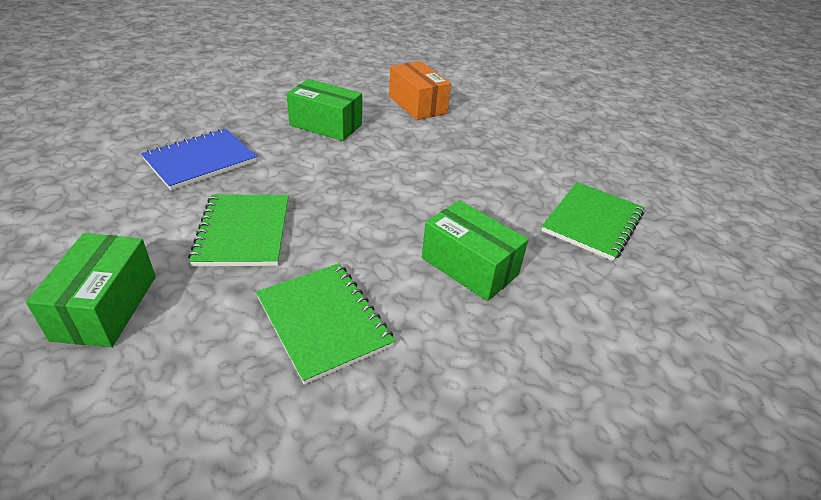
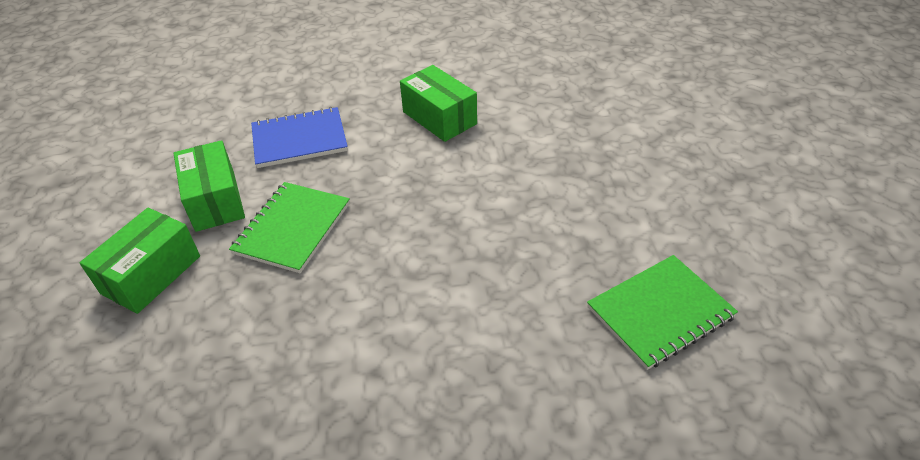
camera: 30 degrees right, 5 degrees up
(324, 322) = (305, 344): green notebook -> none
(417, 104) = (556, 107): orange box -> none
(469, 266) = (478, 327): green box -> green box (215, 200)

